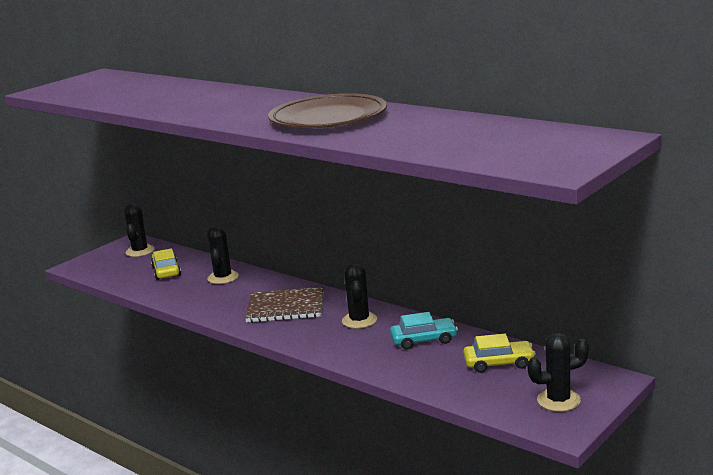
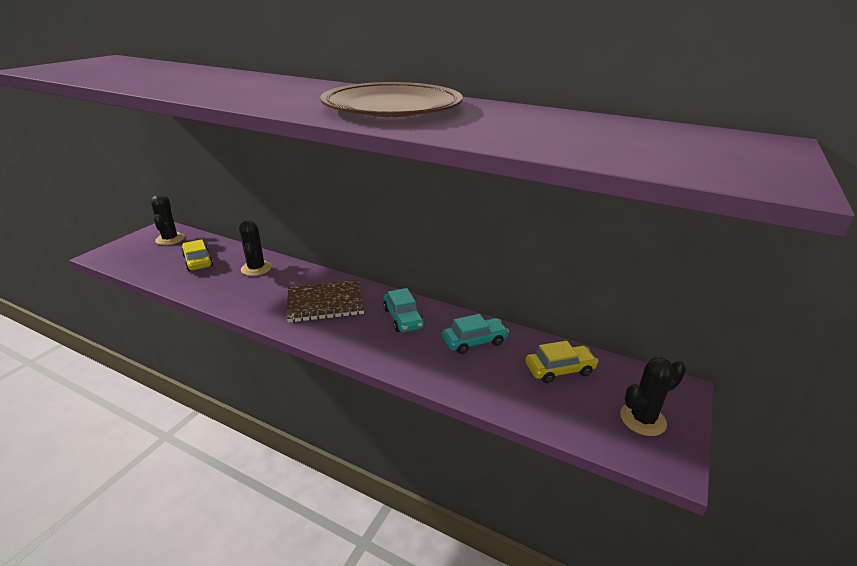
camera: 15 degrees left, 10 degrees up
(359, 320) = (403, 318): black cactus -> turquoise car

